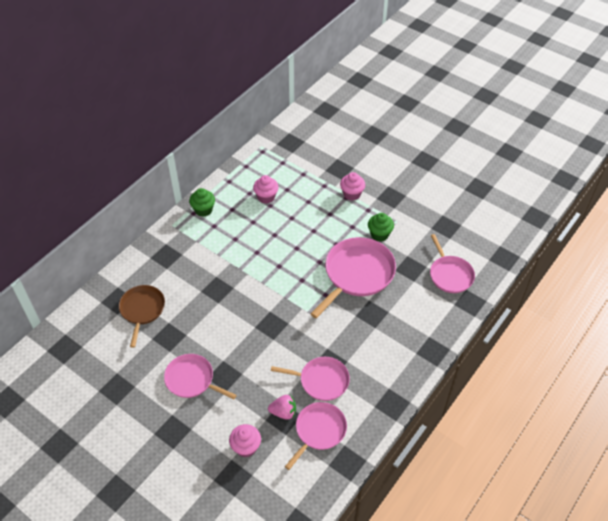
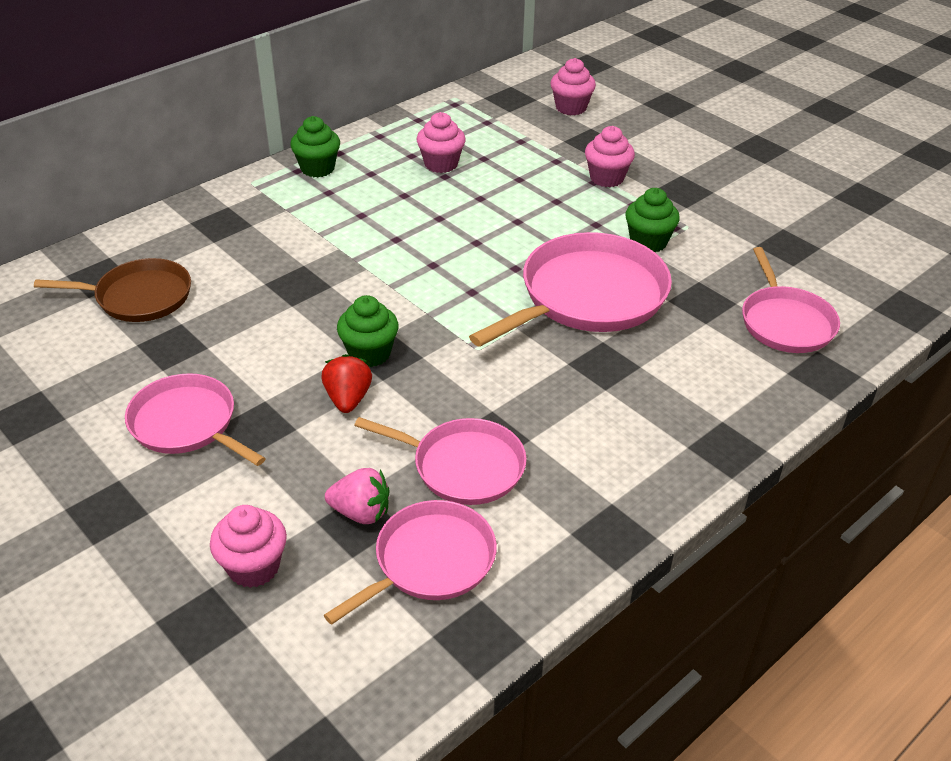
camera: 10 degrees right, 10 degrees down
(142, 310) = (139, 297): brown pan -> brown pan turned 75 degrees clockwise
(261, 353) = (348, 399): none -> red strawberry
(263, 325) = (369, 353): none -> green cupcake
(324, 145) = (571, 108): none -> pink cupcake

